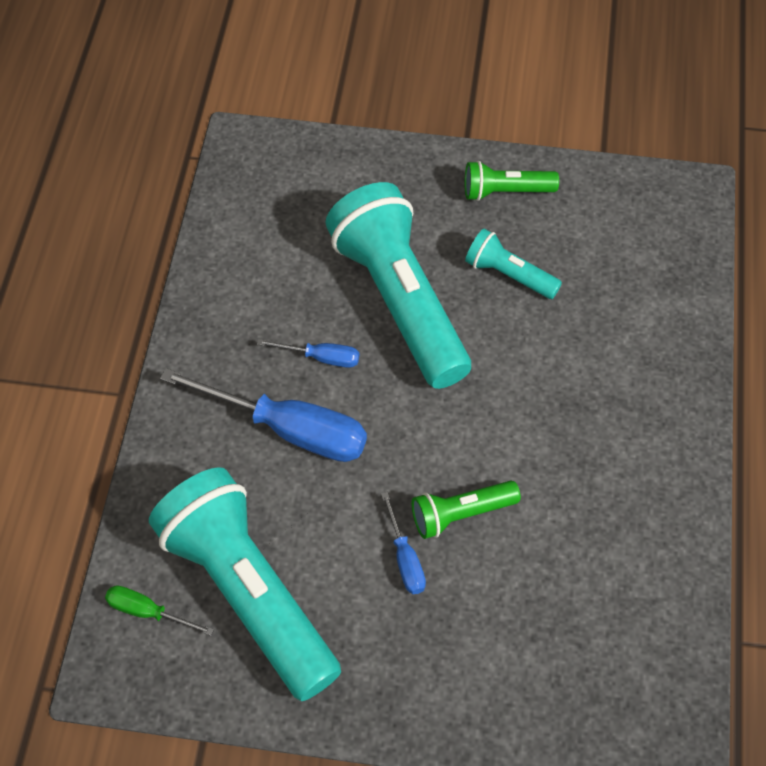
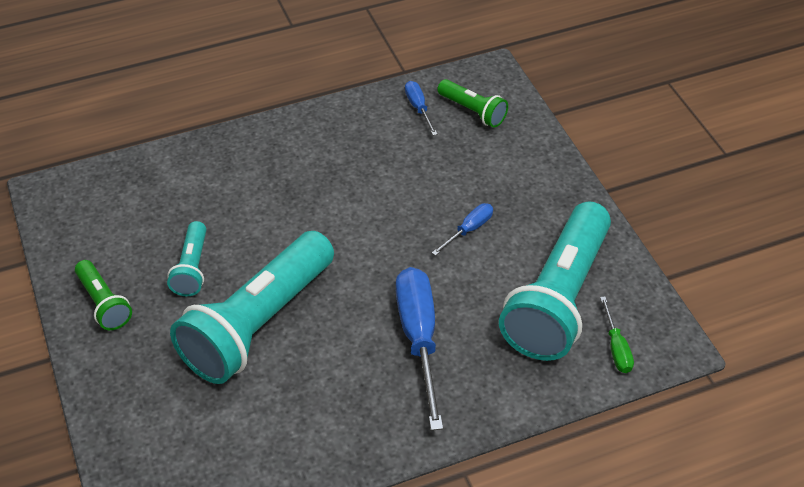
camera: 120 degrees left, 10 degrees down
(321, 358) = (343, 349): blue screwdriver -> blue screwdriver (418, 108)
(461, 514) = (416, 215): green flashlight -> green flashlight (473, 111)

